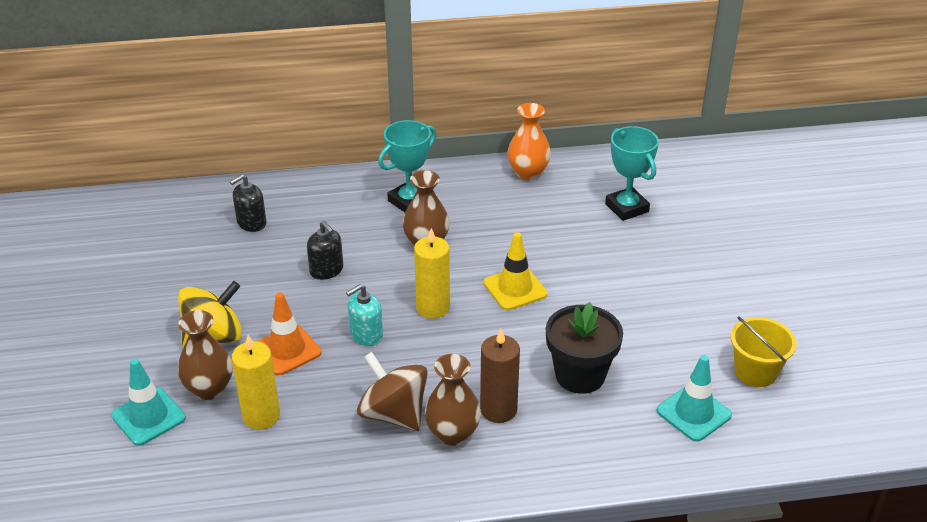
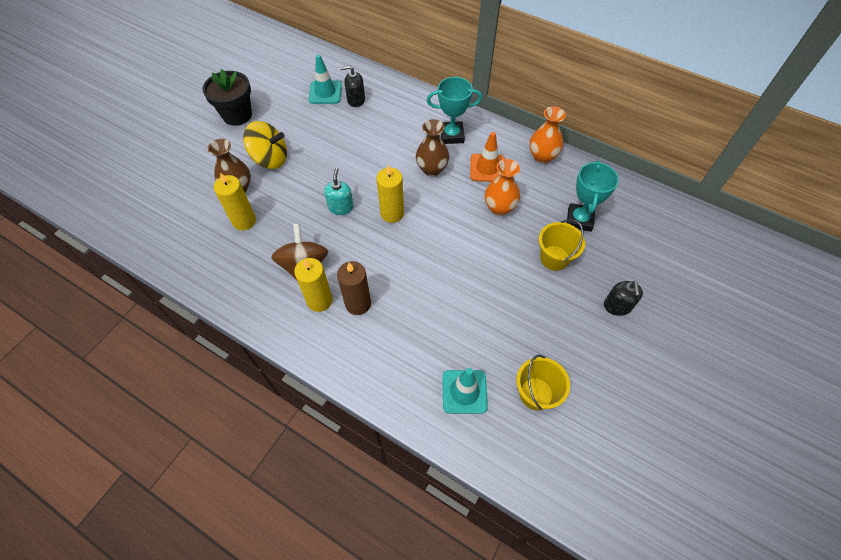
camera: 40 degrees right, 20 degrees up
(148, 417) = (198, 185): turquoise traffic cone -> turquoise traffic cone (325, 92)
(287, 350) = (294, 190): orange traffic cone -> orange traffic cone (487, 168)
(326, 270) = (362, 153): black soap dispenser -> black soap dispenser (617, 306)
(366, 335) = (341, 207): turquoise soap dispenser -> turquoise soap dispenser turned 90 degrees clockwise
(452, 433) = (319, 300): brown vase -> yellow candle
(515, 288) = (450, 231): yellow traffic cone -> none
(539, 240) = (499, 208): none -> orange vase
(580, 375) = (425, 315): black flower pot -> black flower pot (237, 115)
(642, 252) = (554, 258): none -> yellow bucket

